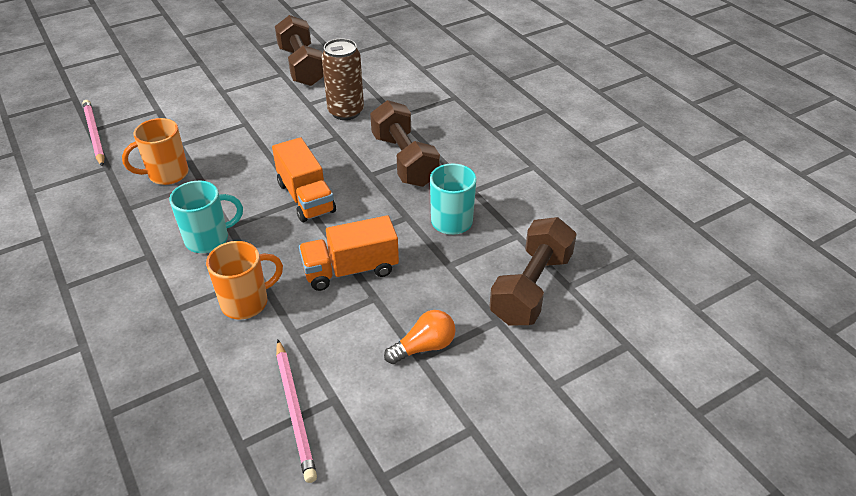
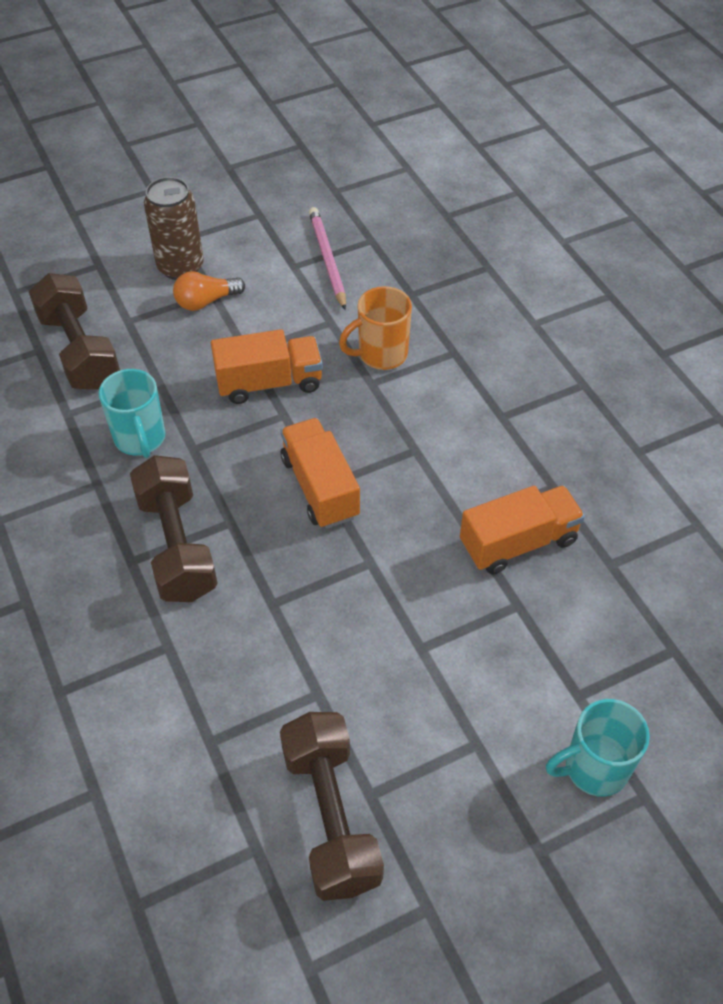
camera: 175 degrees left, 10 degrees up
(94, 134) = (661, 638): pink pencil -> none
(167, 174) = (518, 542): orange mug -> orange truck
(208, 239) = (436, 433): turquoise mug -> turquoise mug (594, 768)
(346, 112) = (254, 664): brown can -> brown can (180, 267)
(531, 288) = (79, 350): brown dumbbell -> brown dumbbell turned 60 degrees counterclockwise

